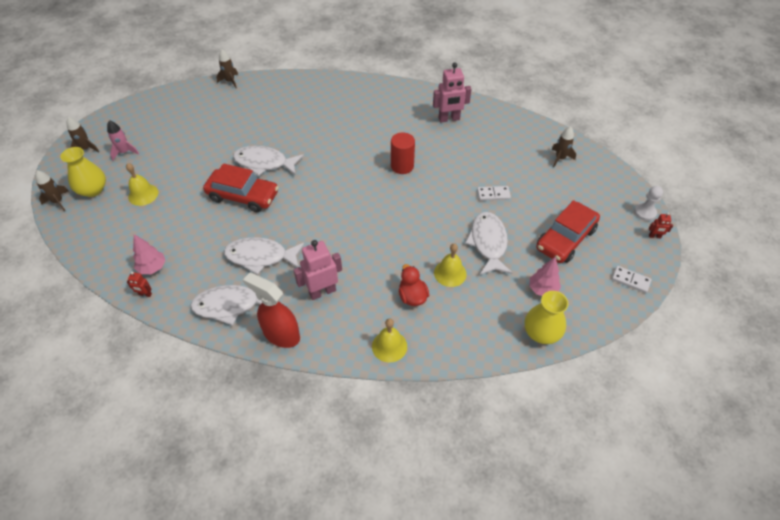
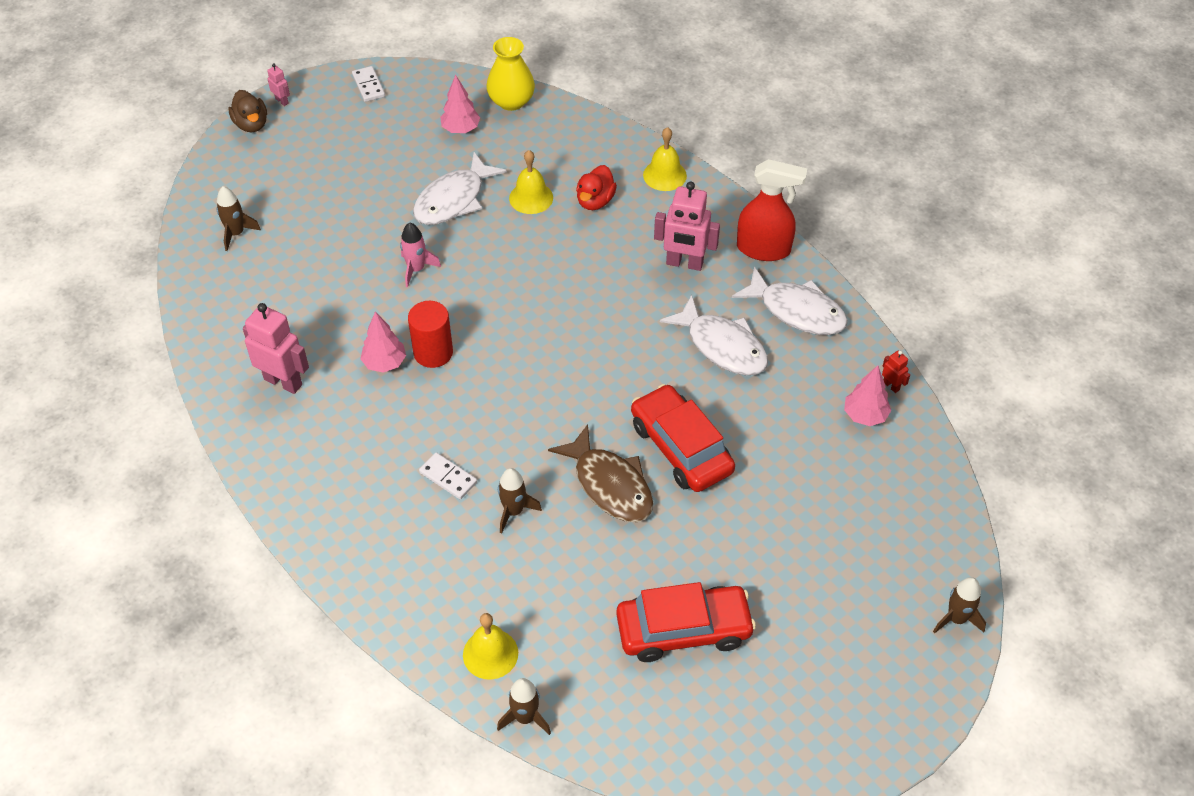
camera: 140 degrees left, 0 degrees up
(86, 149) = (871, 714): brown rocket -> brown rocket (513, 511)
(93, 190) = (893, 607): yellow vase -> none
(125, 152) = (809, 659): pink rocket -> pink rocket (416, 269)
(143, 194) = (821, 546): yellow bell -> yellow bell (490, 654)
(264, 163) = (610, 485): white fish -> brown fish
(281, 334) = (764, 249): red spray bottle -> red spray bottle turned 60 degrees counterclockwise
(417, 149) = (384, 363): none -> pink tree
(493, 194) = (375, 244): white domino -> white domino (448, 477)
(565, 239) = (370, 154): red car -> red car (683, 630)
(645, 212) = (251, 124): white pawn -> brown duck
(654, 236) = (282, 101): red robot -> pink robot

